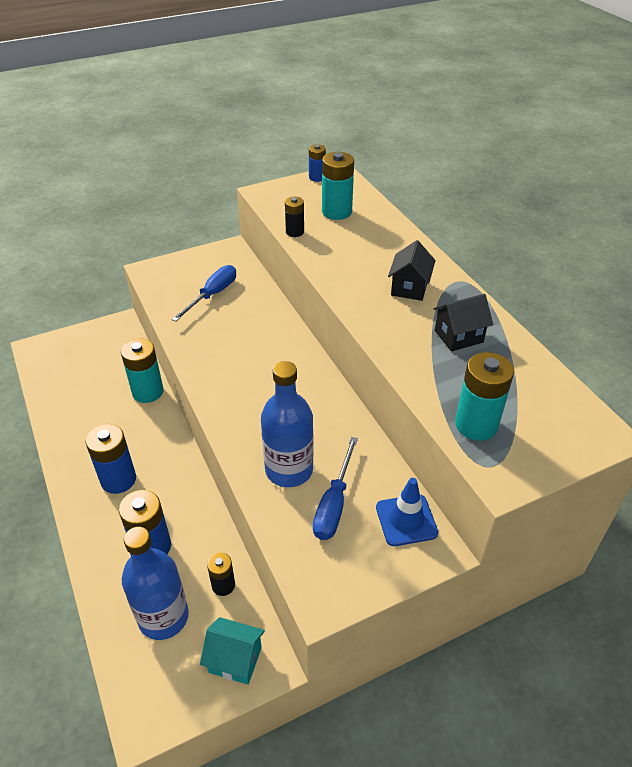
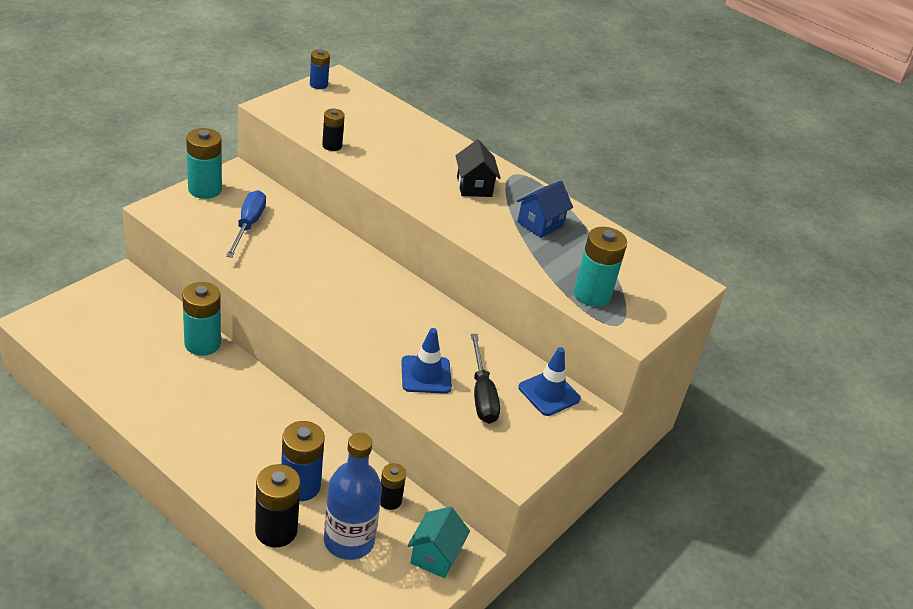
camera: 30 degrees left, 5 degrees down
(106, 586) = (276, 531): none -> black battery
(118, 479) = (225, 434): blue battery -> none
(235, 660) = (435, 555): turquoise house -> turquoise house turned 60 degrees counterclockwise
(289, 470) = (426, 375): blue bottle -> blue traffic cone
(334, 504) = (482, 394): blue screwdriver -> black screwdriver
(336, 212) = (361, 120): turquoise battery -> turquoise battery (205, 189)
(458, 336) = (540, 224): black house -> blue house

